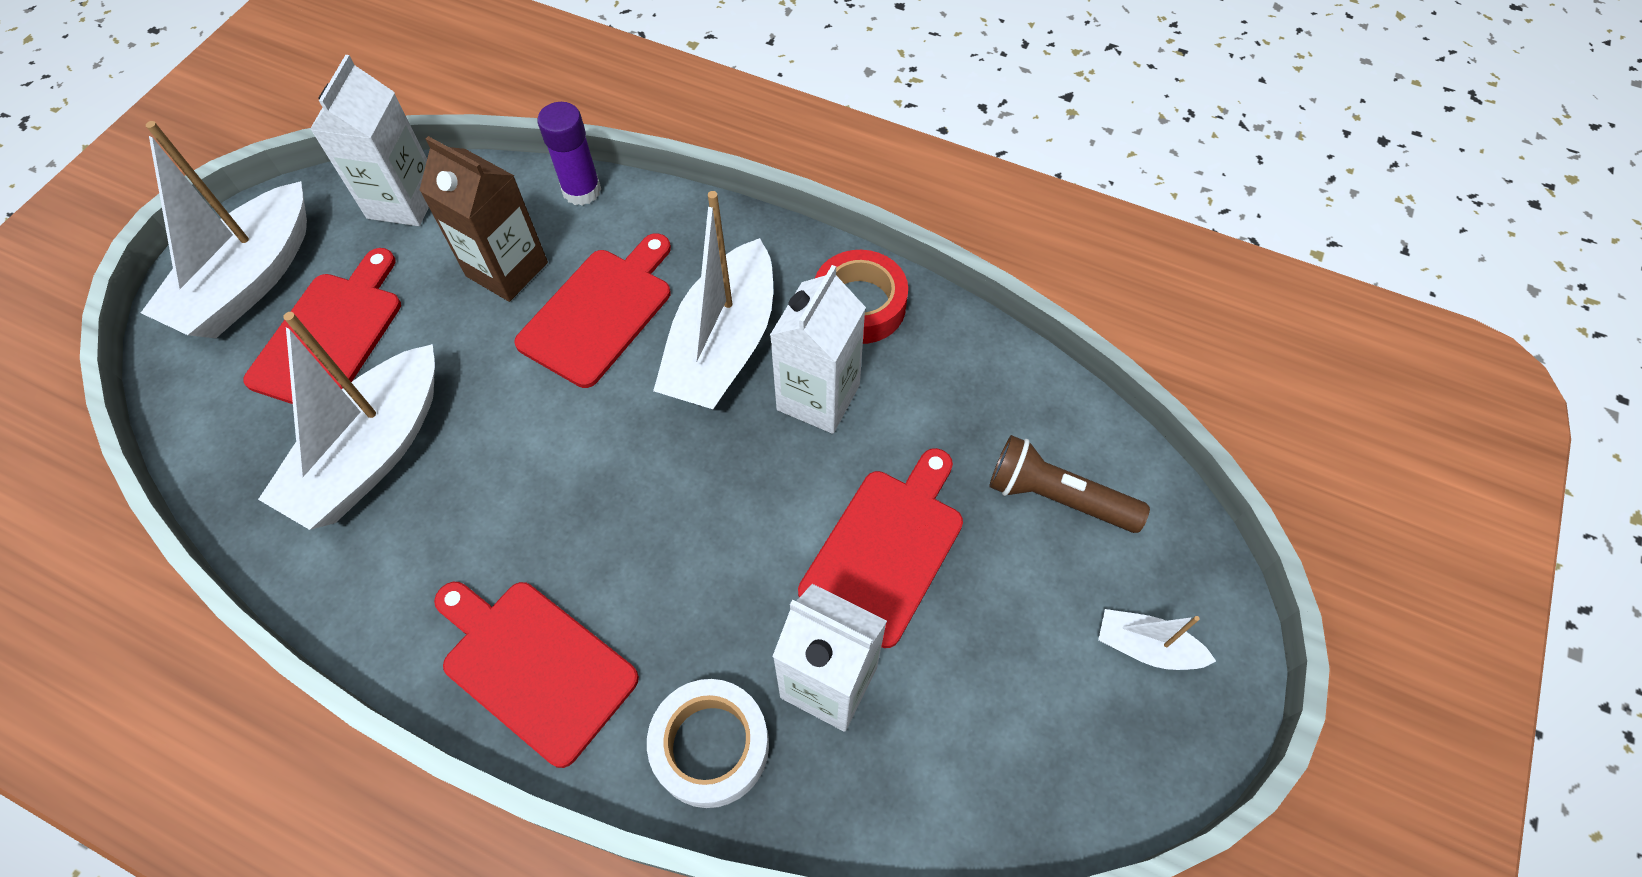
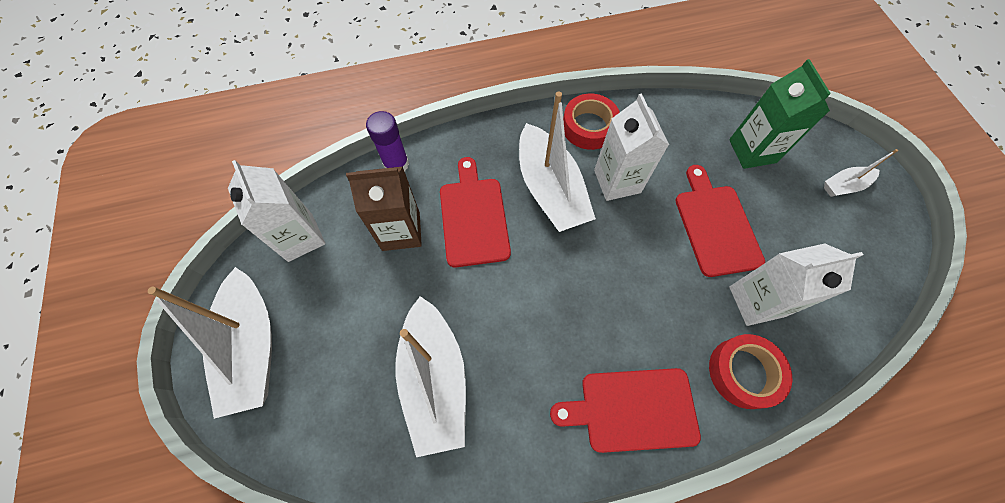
camera: 40 degrees left, 5 degrees up
(330, 335) = (339, 339): red cutting board -> none
(710, 746) = (743, 372): white tape -> red tape
(1057, 497) = (752, 151): brown flashlight -> green carton

